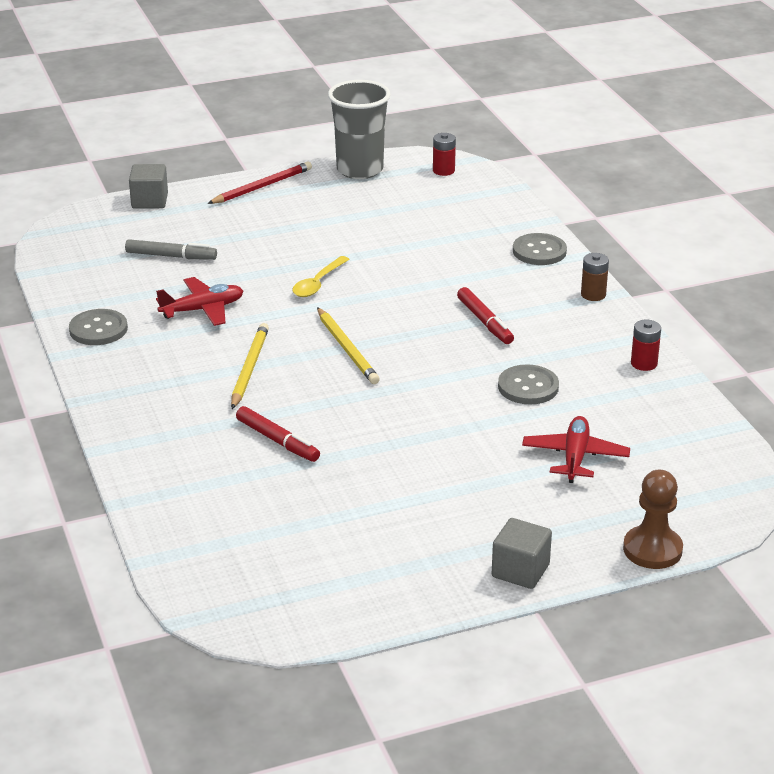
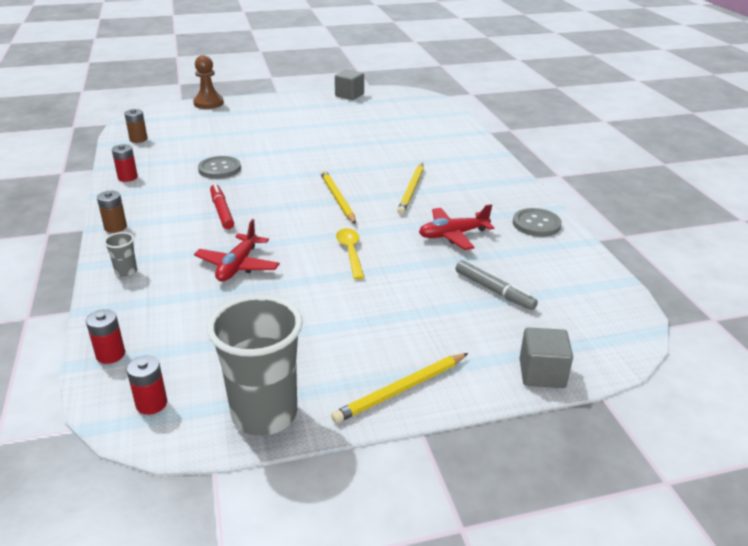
camera: 175 degrees left, 0 degrees up
(171, 256) = (494, 290): grey marker -> grey marker turned 150 degrees counterclockwise
(262, 186) = (401, 390): red pencil -> yellow pencil
(277, 441) = (393, 151): red marker -> none
(318, 283) = (350, 252): yellow spoon -> yellow spoon turned 45 degrees counterclockwise
(497, 193) = (110, 354): none -> red battery
(520, 571) = (278, 100): grey cube -> grey cube (349, 95)
(539, 251) = (126, 272): grey button -> grey cup
(575, 457) = (218, 135): red plane -> red plane (238, 266)
(696, 438) = (138, 139): none -> brown battery

